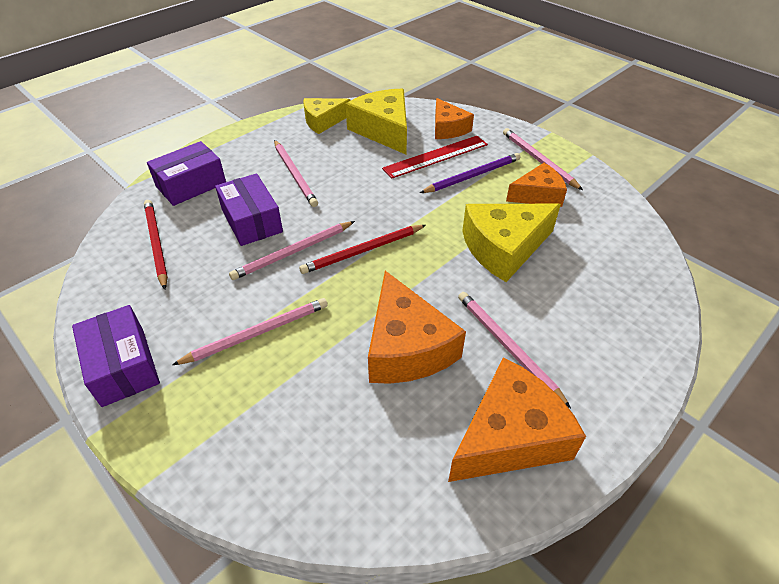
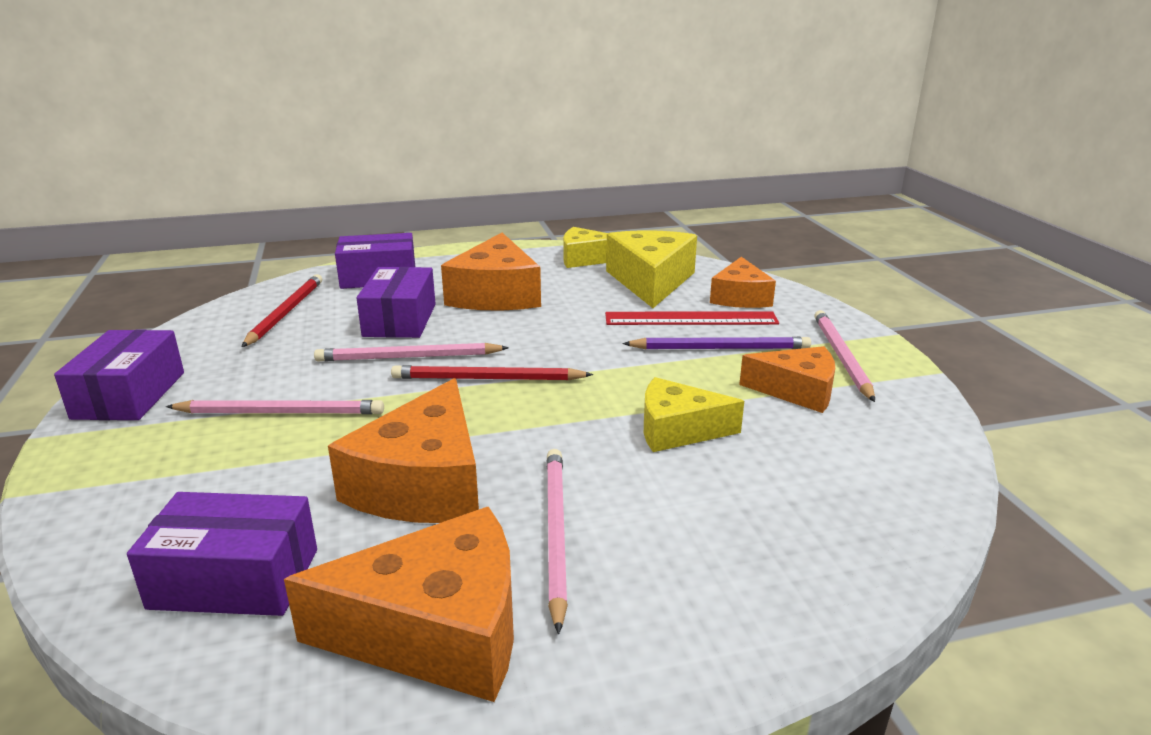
camera: 30 degrees right, 20 degrees down
(295, 174) = (496, 294): pink pencil -> orange cheese
(370, 464) = (235, 578): none -> purple box
(503, 248) = (677, 430): yellow cheese -> yellow cheese, size x0.64

